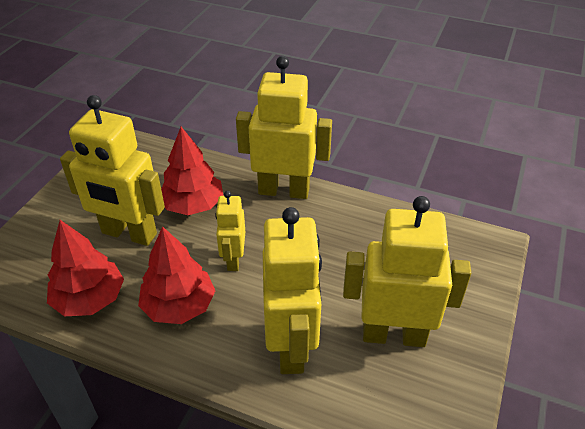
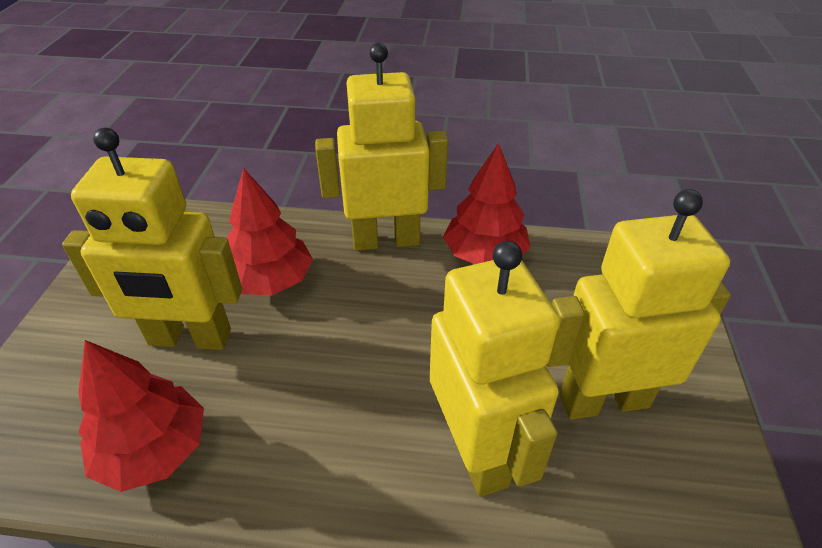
camera: 15 degrees left, 0 degrees up
(179, 305) = (295, 428): red tree -> red tree (484, 255)
(233, 259) = (351, 344): yellow robot -> none

